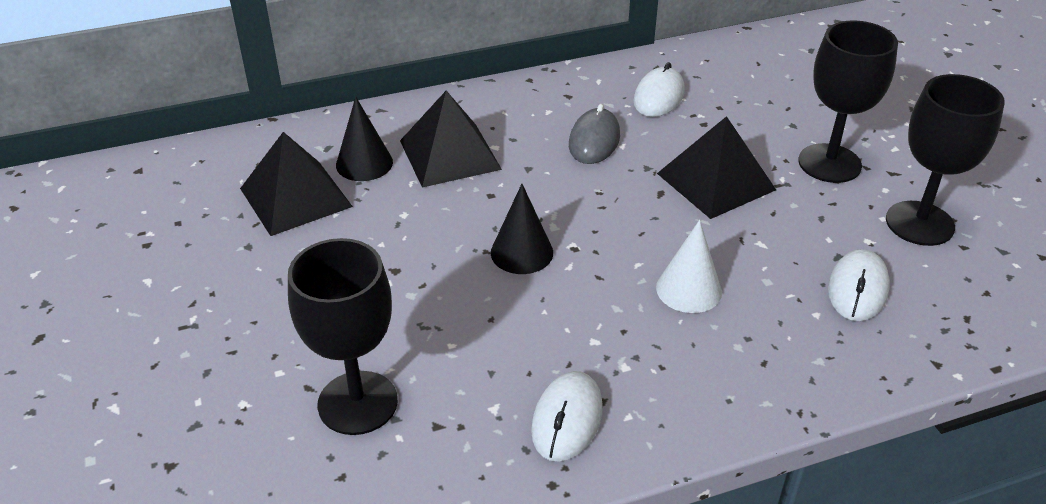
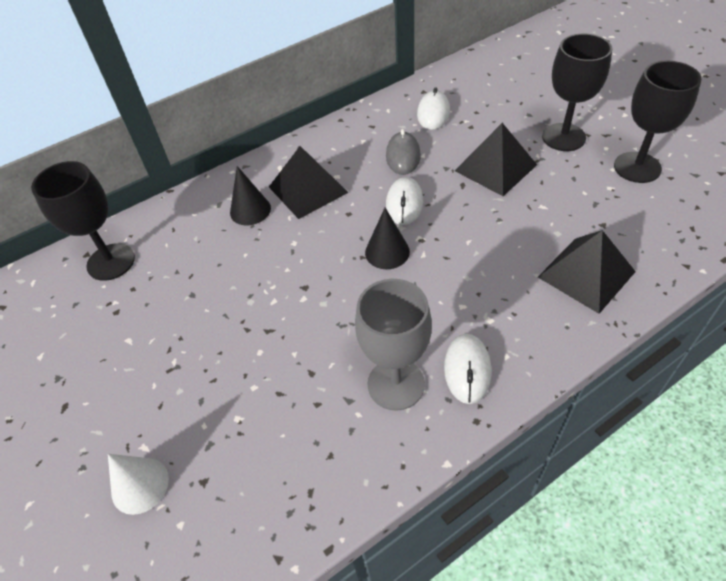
camera: 10 degrees left, 10 degrees up
(296, 197) = (211, 248): black pyramid -> black pyramid (586, 274)
(357, 403) = (319, 396): black goblet -> black goblet (111, 262)
(464, 413) = (396, 384): none -> grey goblet
(688, 289) = (509, 252): white cone -> white cone (140, 485)
(857, 289) = (617, 224): white mouse -> white mouse (404, 203)

